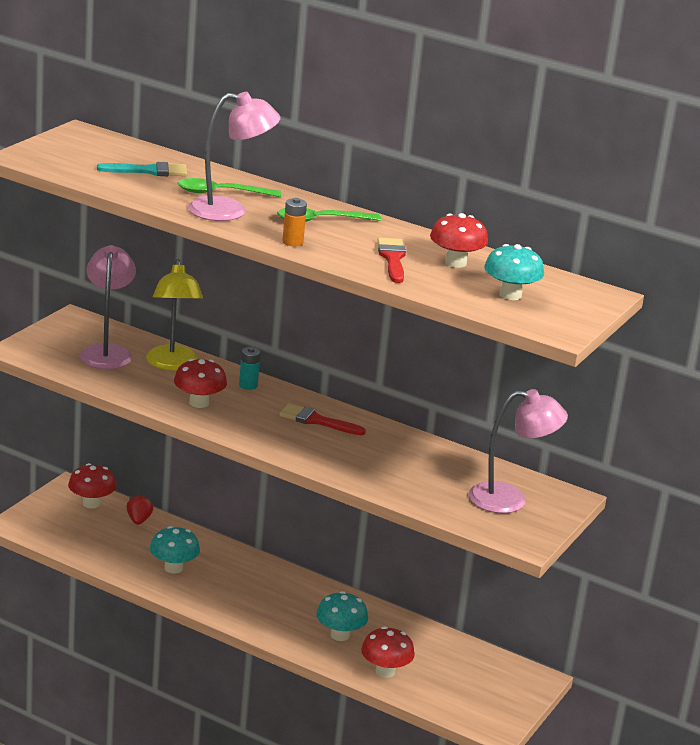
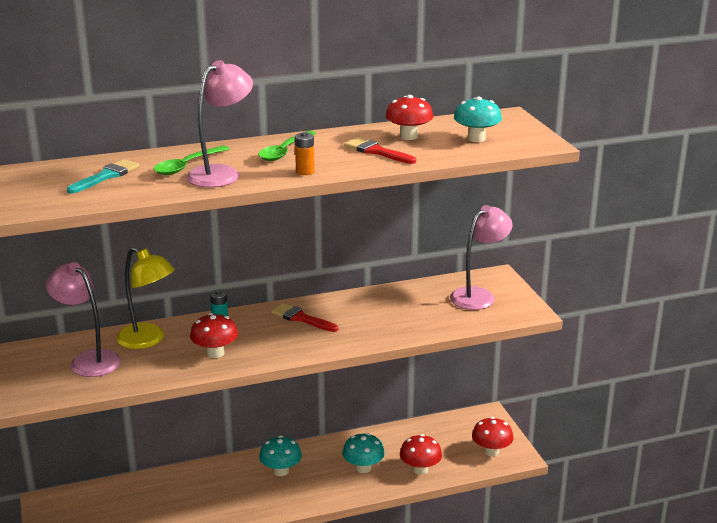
camera: 45 degrees left, 0 degrees up
(91, 503) = (78, 501): red mushroom -> red mushroom (491, 451)
(138, 520) = (128, 489): red strawberry -> none
(173, 568) = (204, 502): turquoise mushroom -> turquoise mushroom (281, 471)
(316, 421) = (301, 318): red brush -> red brush turned 60 degrees clockwise

